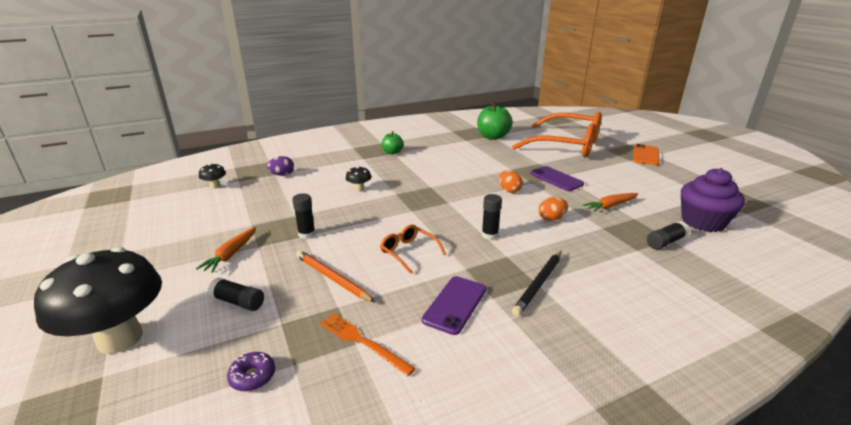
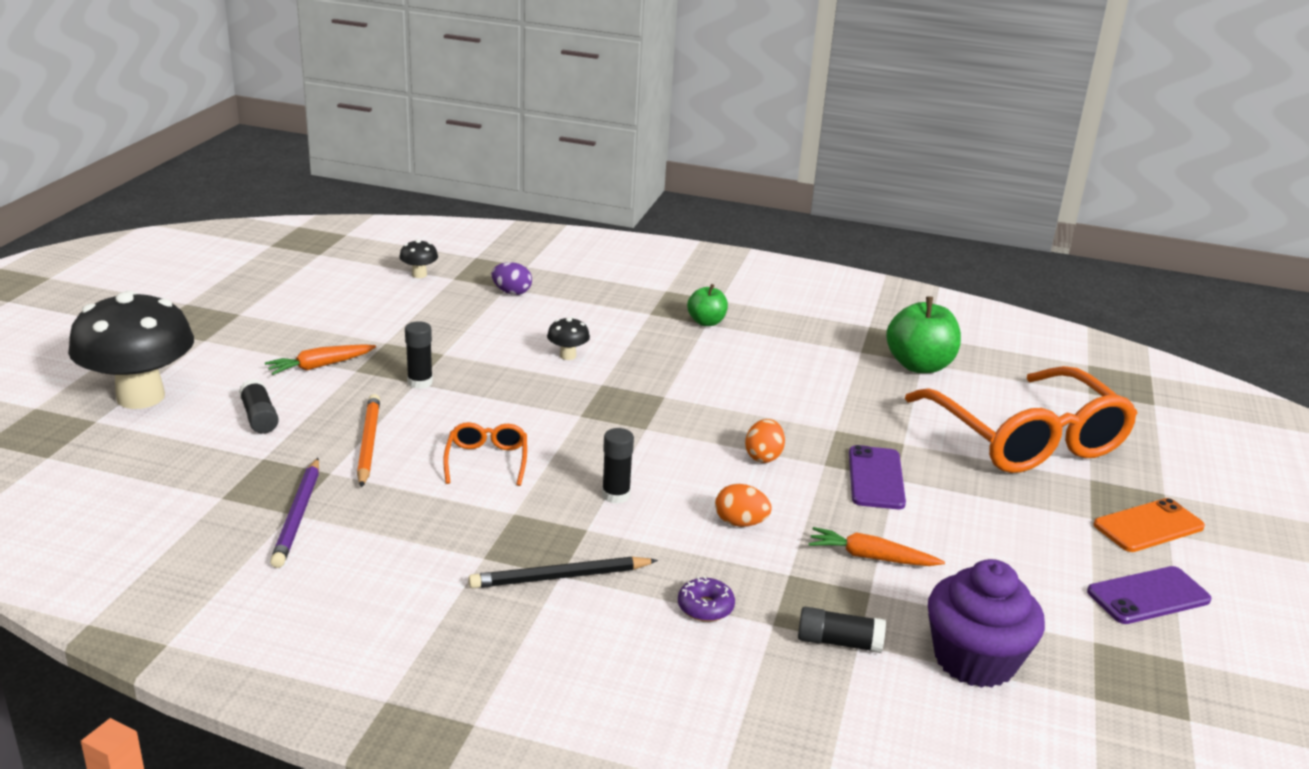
camera: 40 degrees right, 0 degrees up
(252, 376) = (181, 487): purple donut -> purple donut (705, 607)
(362, 342) = (298, 515): orange fork -> purple pencil
(455, 304) = (434, 539): purple phone -> purple phone (1148, 596)

